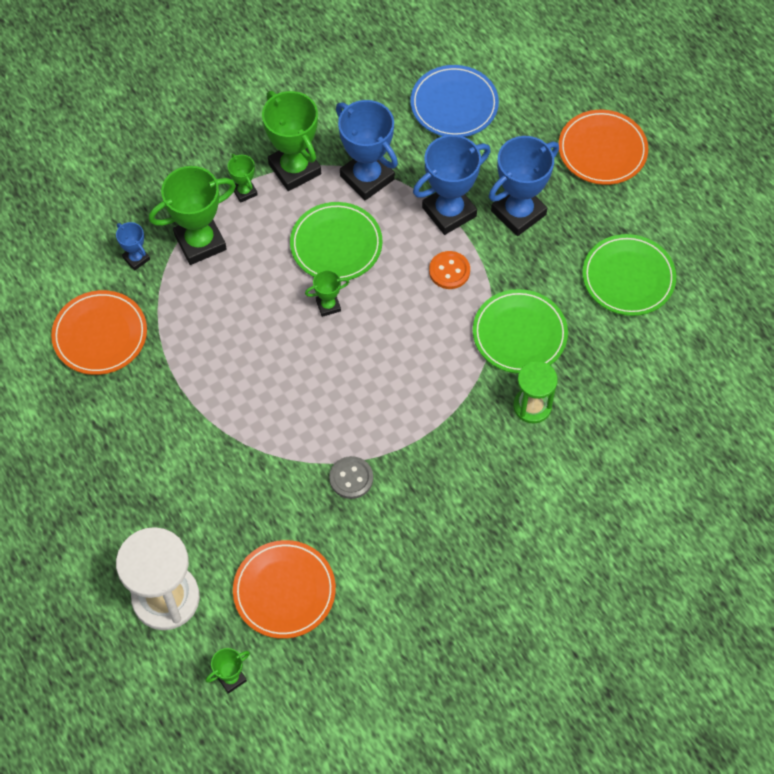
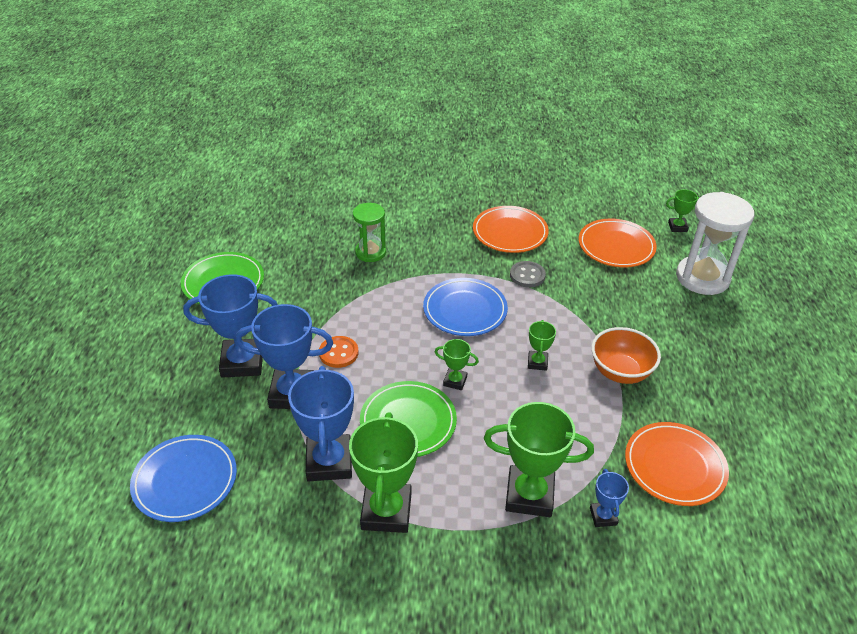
camera: 145 degrees left, 20 degrees down
(190, 407) = (620, 372): none -> orange bowl
(244, 192) = (452, 519): green trophy -> green trophy (537, 362)
(379, 390) = (465, 310): none -> blue plate
(519, 334) = (333, 291): green plate -> none
(602, 150) = (125, 368): orange plate -> orange plate (510, 232)

